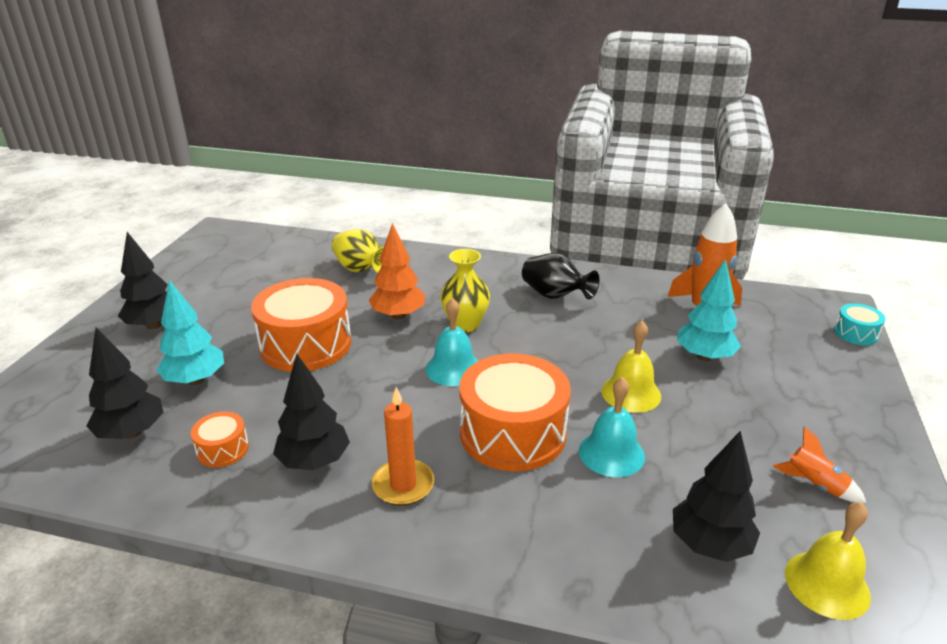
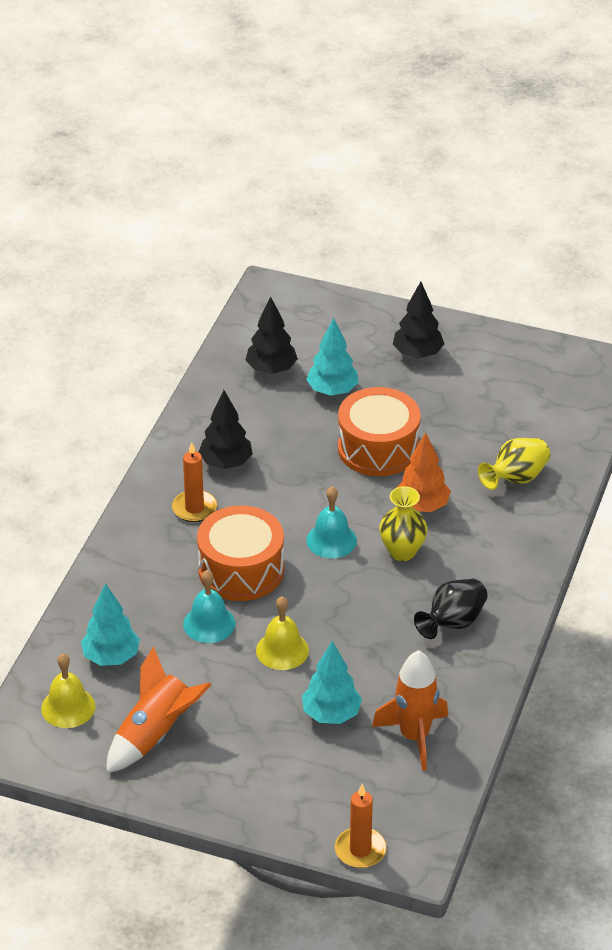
camera: 95 degrees right, 10 degrees up
(223, 449) = (246, 416): orange drum -> none
(709, 545) = (111, 657): black tree -> turquoise tree
(815, 485) = (155, 734): orange rocket -> orange rocket, size x1.91
(855, 333) = (360, 850): turquoise drum -> orange candle

